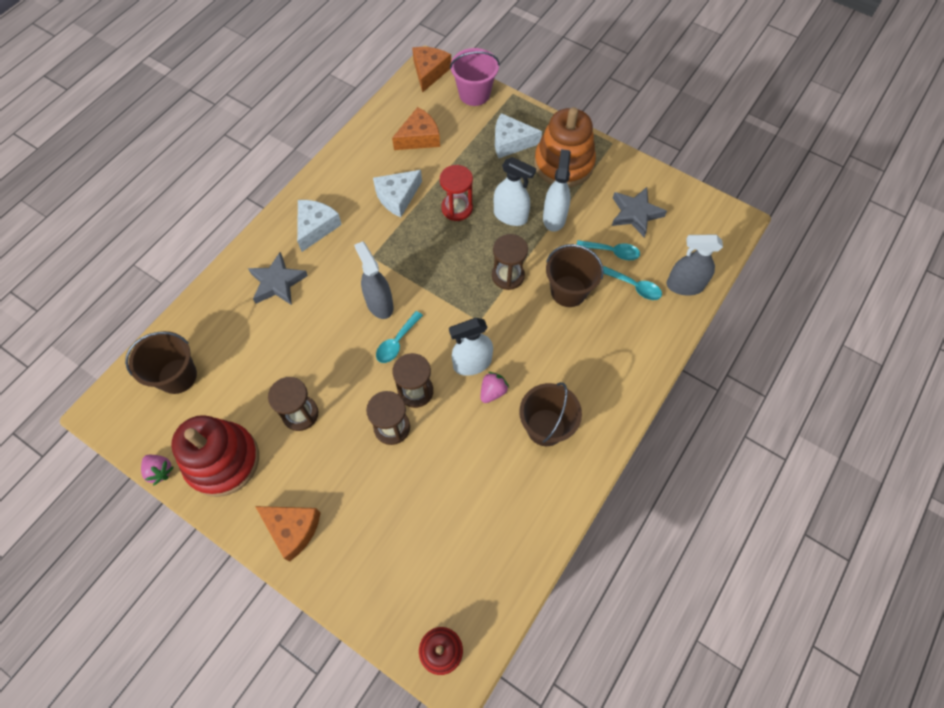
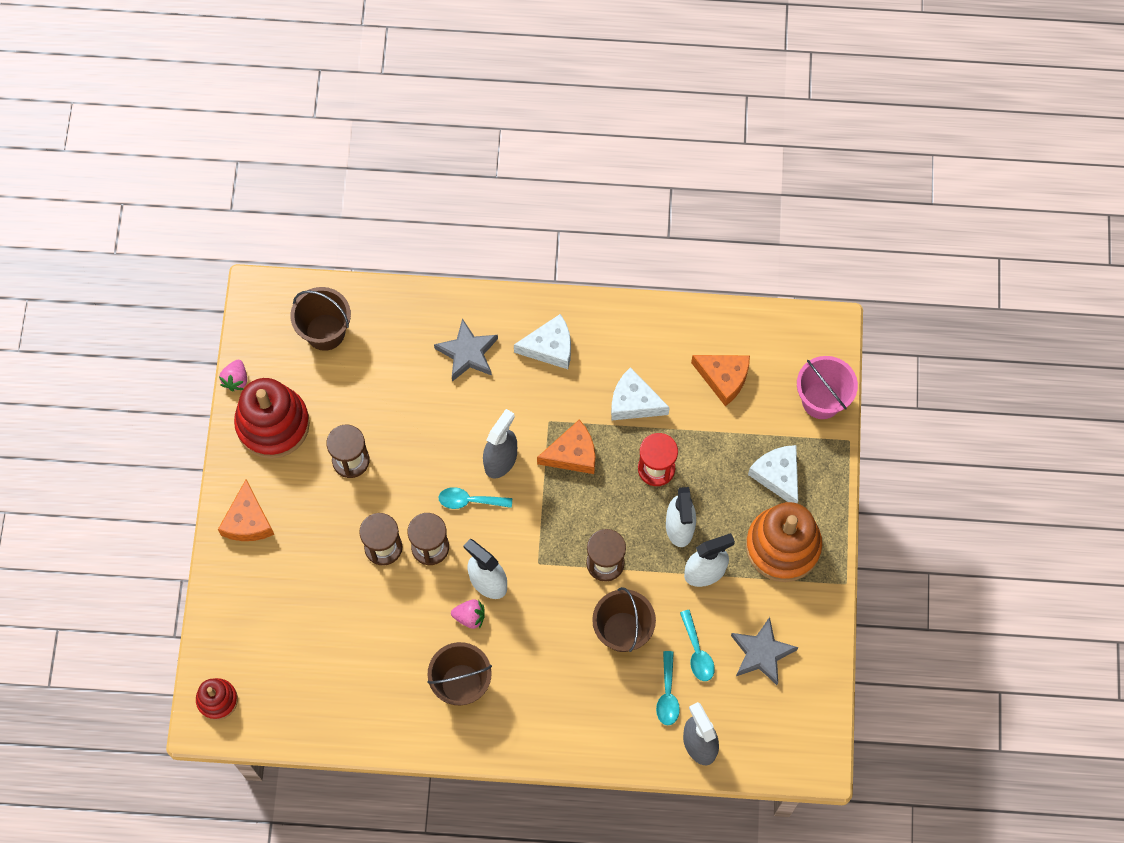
camera: 60 degrees right, 5 degrees up
(429, 72) = (822, 335): orange cheese -> orange cheese (572, 454)

